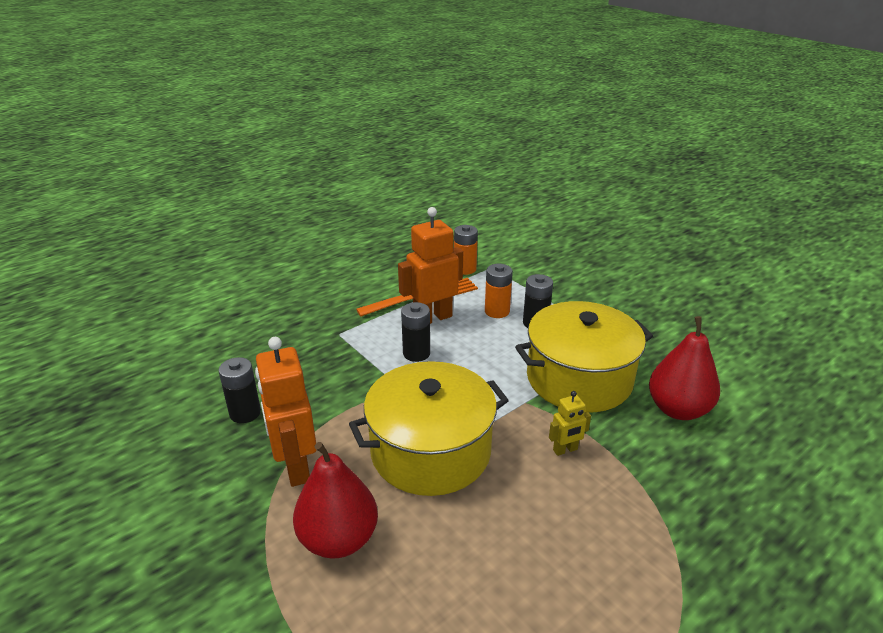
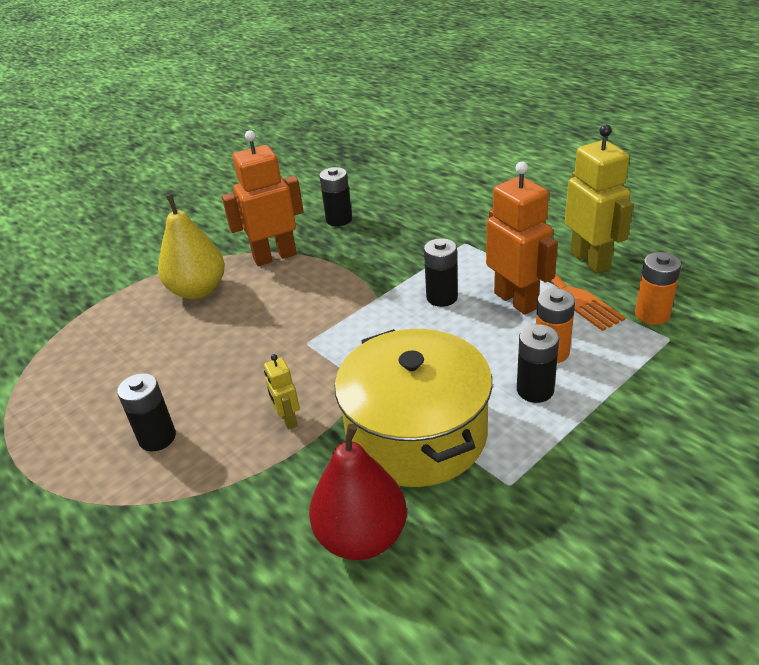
camera: 90 degrees right, 5 degrees up
(338, 539) = (198, 290): red pear -> yellow pear
(393, 280) = (590, 260): none -> yellow robot
(430, 451) = (290, 325): yellow pot -> none
(592, 548) = (157, 438): none -> black battery

